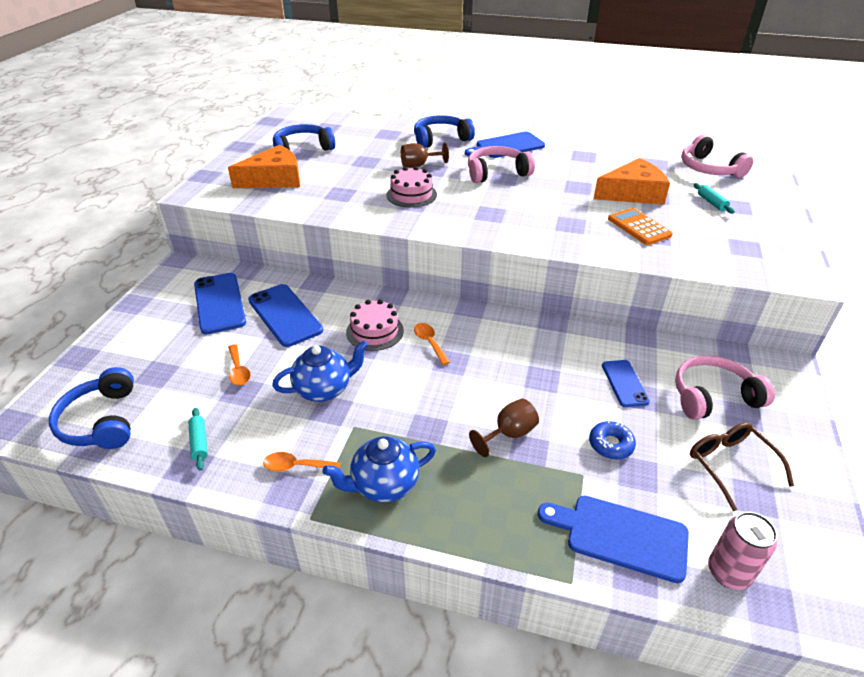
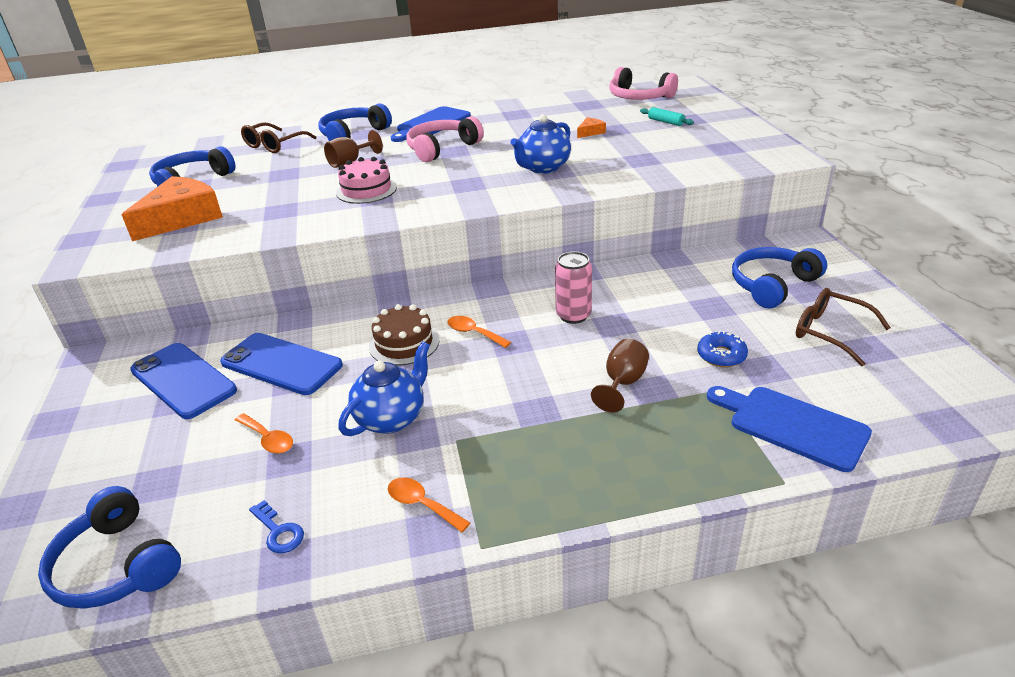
camera: 25 degrees left, 5 degrees down
(199, 442) = (278, 531): turquoise rolling pin -> blue key
(296, 466) = (422, 504): orange spoon -> orange spoon turned 60 degrees clockwise
(375, 331) = (404, 343): pink cake -> brown cake
(379, 133) = (274, 145): none -> brown glasses
(383, 485) = (535, 480): blue teapot -> blue teapot (543, 168)
(620, 535) = (792, 425): blue cutting board -> blue cutting board turned 45 degrees clockwise
(624, 383) = (690, 301): blue phone -> none
(633, 193) = (590, 132): orange cheese -> orange cheese, size x0.42
(639, 227) = (621, 157): orange calculator -> none
(713, 396) = (772, 285): pink headphones -> blue headphones
(728, 572) = (898, 415): pink can -> pink can (573, 315)

